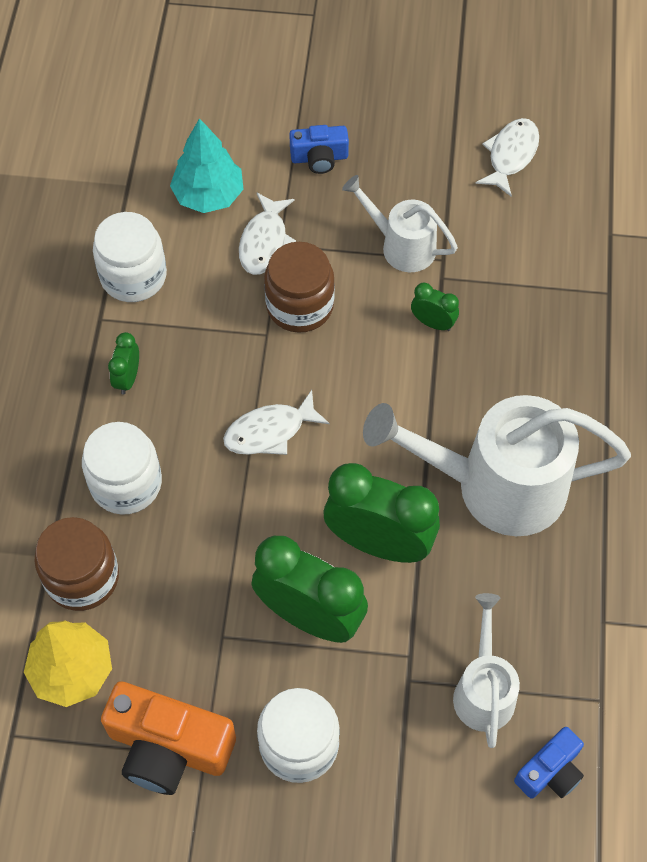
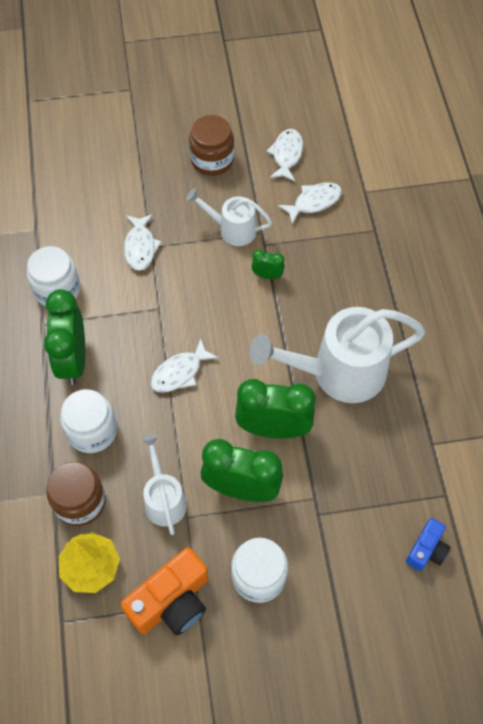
camera: 15 degrees left, 0 degrees up
(127, 378) = (73, 360): green clock -> green clock, size x2.16
(168, 747) = (172, 601): orange camera -> orange camera turned 45 degrees counterclockwise
(208, 195) = (93, 224): turquoise tree -> none
(300, 305) = (176, 284): brown jar -> brown jar (212, 160)
(319, 158) = (161, 183): blue camera -> none
(483, 689) = (369, 507): white watering can -> white watering can (164, 498)
(530, 232) = (314, 202): none -> white fish

